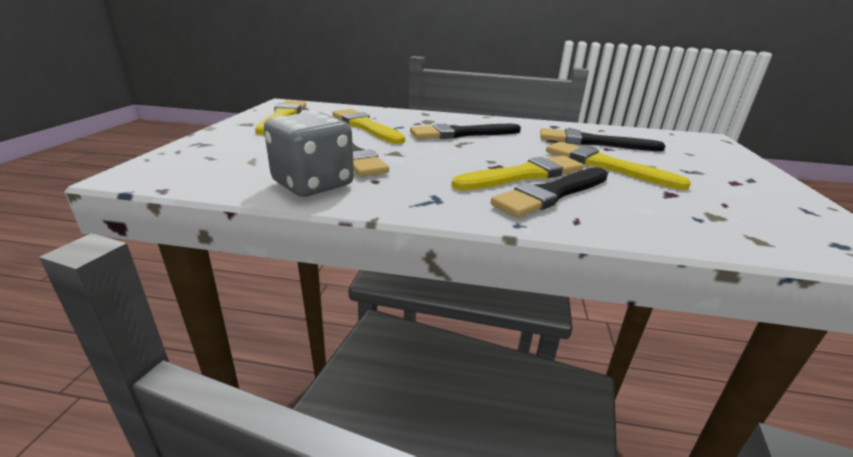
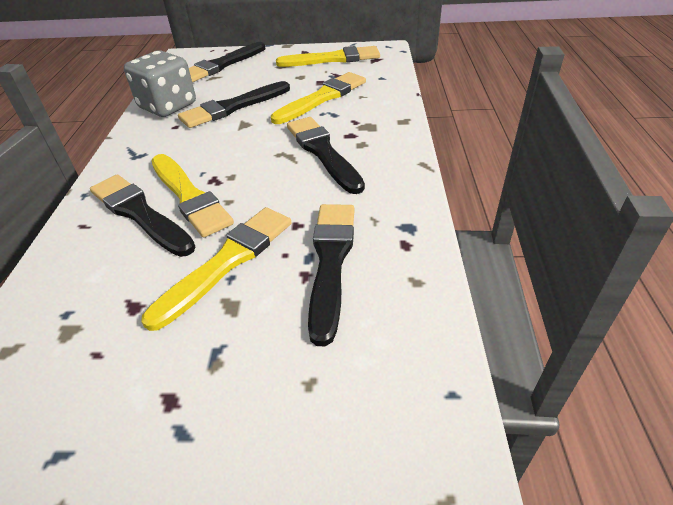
camera: 85 degrees right, 15 degrees up
(218, 155) = (222, 65): none -> black brush

